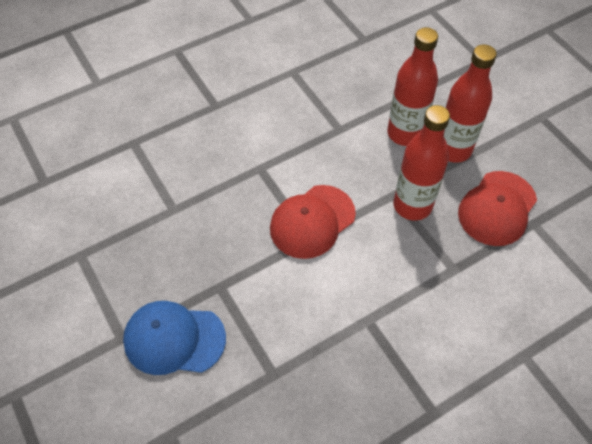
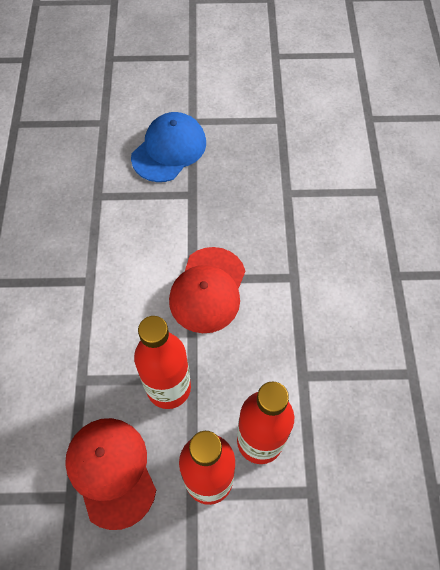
camera: 120 degrees right, 5 degrees up
(312, 221) = (208, 290): red cap -> red cap turned 150 degrees counterclockwise

